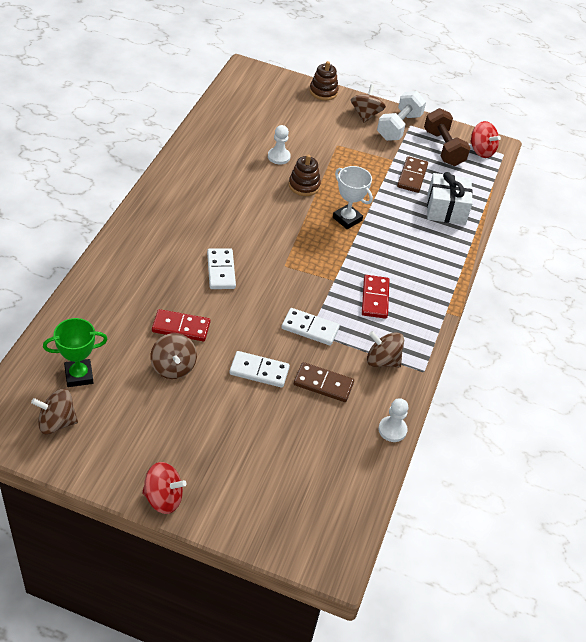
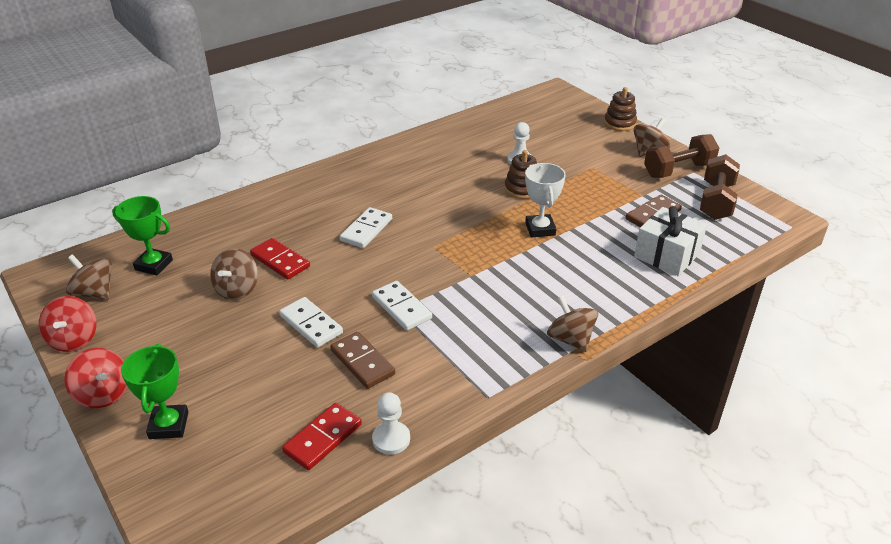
camera: 40 degrees right, 10 degrees down
(238, 495) = (169, 425): none -> green trophy
(375, 298) = (500, 307): red domino -> red domino (323, 438)
(382, 360) = (449, 367): brown spinning top -> brown spinning top (570, 339)
(399, 127) = (678, 170): white dumbbell -> brown dumbbell
(481, 151) = (764, 216): red spinning top -> red spinning top (74, 339)

